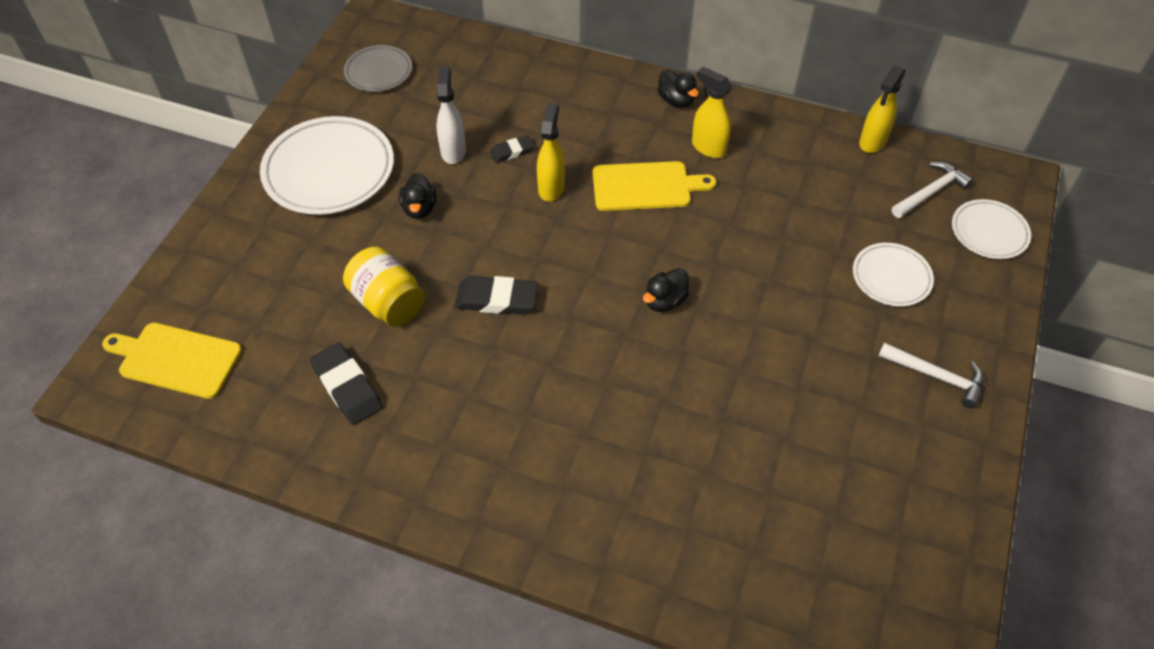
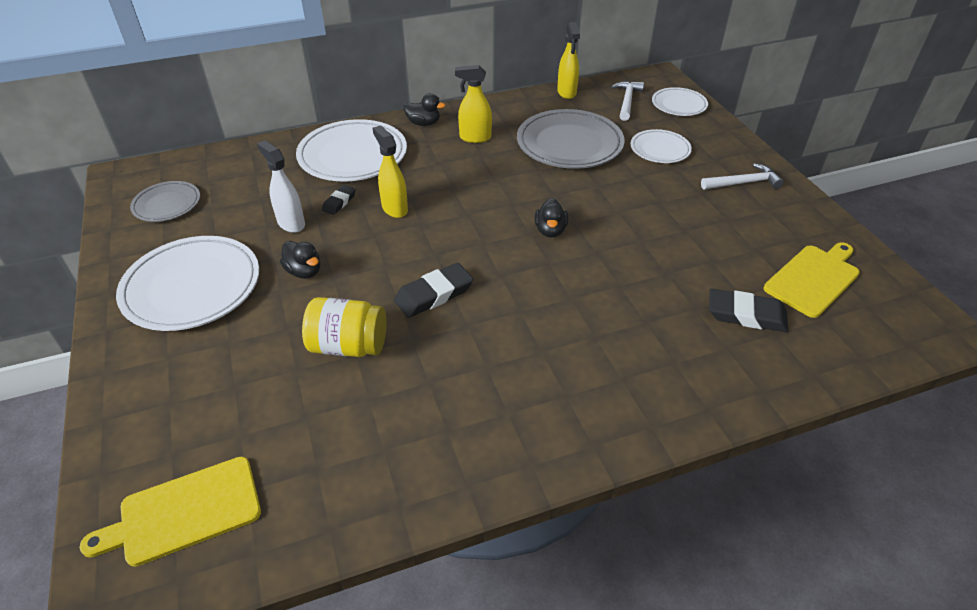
camera: 40 degrees left, 10 degrees down
(347, 387) = (380, 424): black eraser -> black eraser (746, 315)
(572, 104) = (353, 156): none -> white plate
(646, 186) = (460, 176): yellow cutting board -> yellow cutting board (813, 278)
(798, 212) = (569, 144): none -> grey plate

